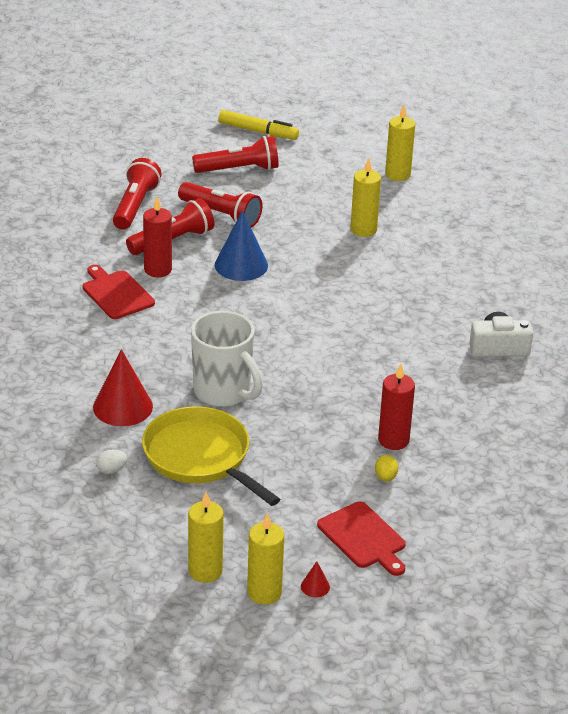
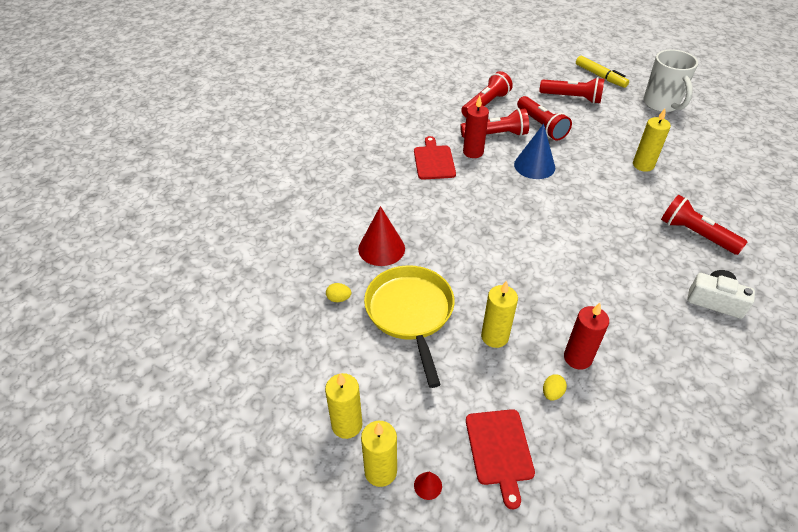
camera: 30 degrees right, 10 degrees up
(112, 470) = (339, 298): white egg -> yellow egg
(223, 392) = (462, 262): white mug -> white mug (661, 104)
(397, 174) = (691, 131): yellow candle -> yellow candle (494, 337)
(453, 289) = (696, 234): none -> red flashlight

